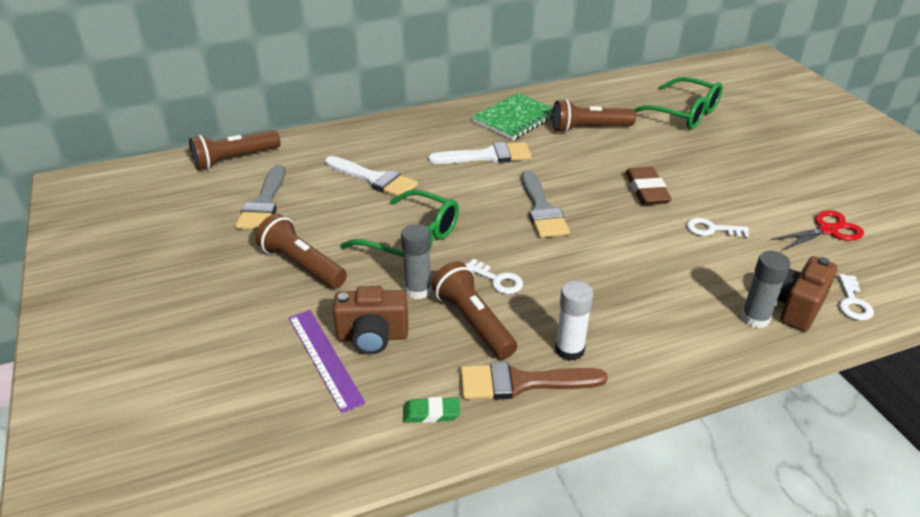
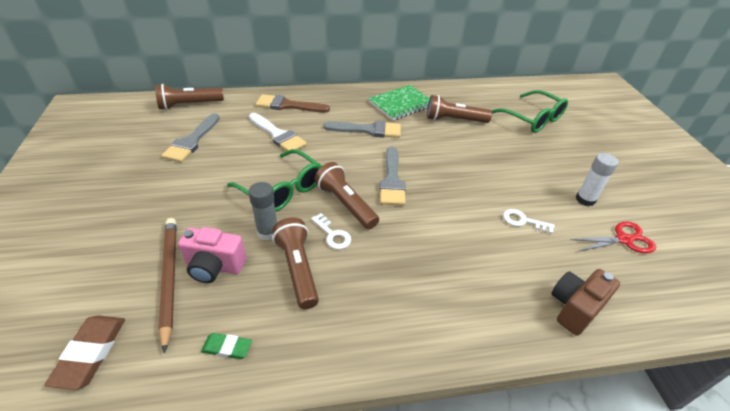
camera: 10 degrees right, 5 degrees up
(302, 265) = (193, 195): brown flashlight -> brown flashlight (346, 204)
(324, 358) = (169, 278): purple ruler -> brown pencil
(372, 337) = (214, 267): brown camera -> pink camera
(487, 156) = (368, 130): white brush -> grey brush
(522, 382) = (313, 334): brown brush -> brown brush (288, 105)
(569, 350) = (364, 311): white glue stick -> white glue stick (585, 199)
(646, 190) = (481, 178): brown eraser -> brown eraser (91, 353)
(755, 318) = (534, 312): grey glue stick -> none
(852, 302) = (628, 314): white key -> none

